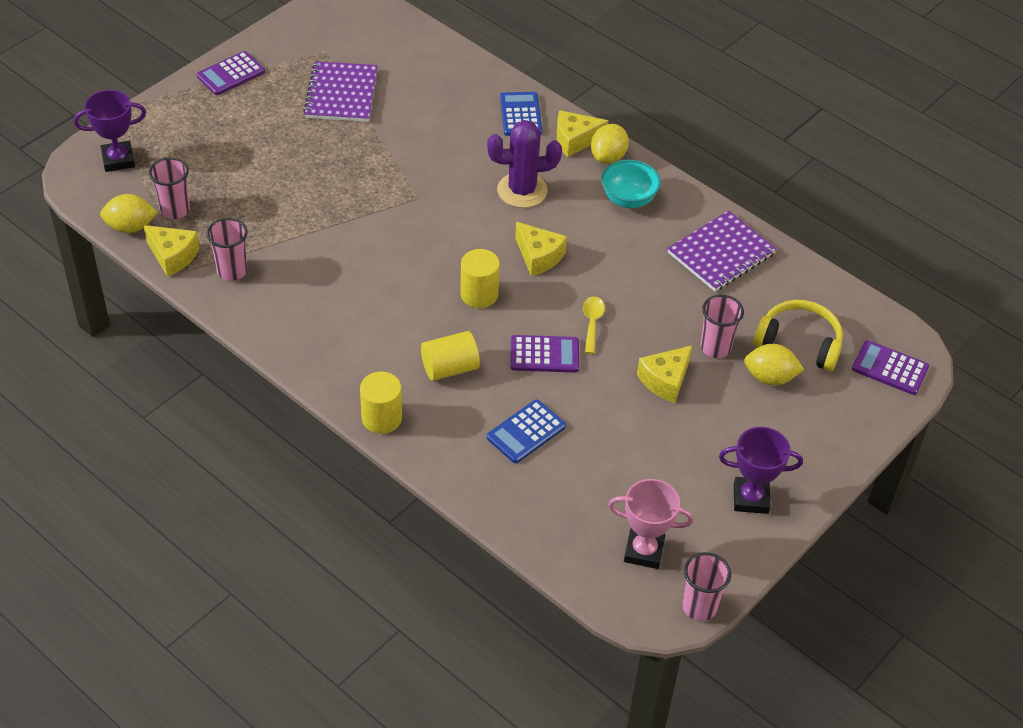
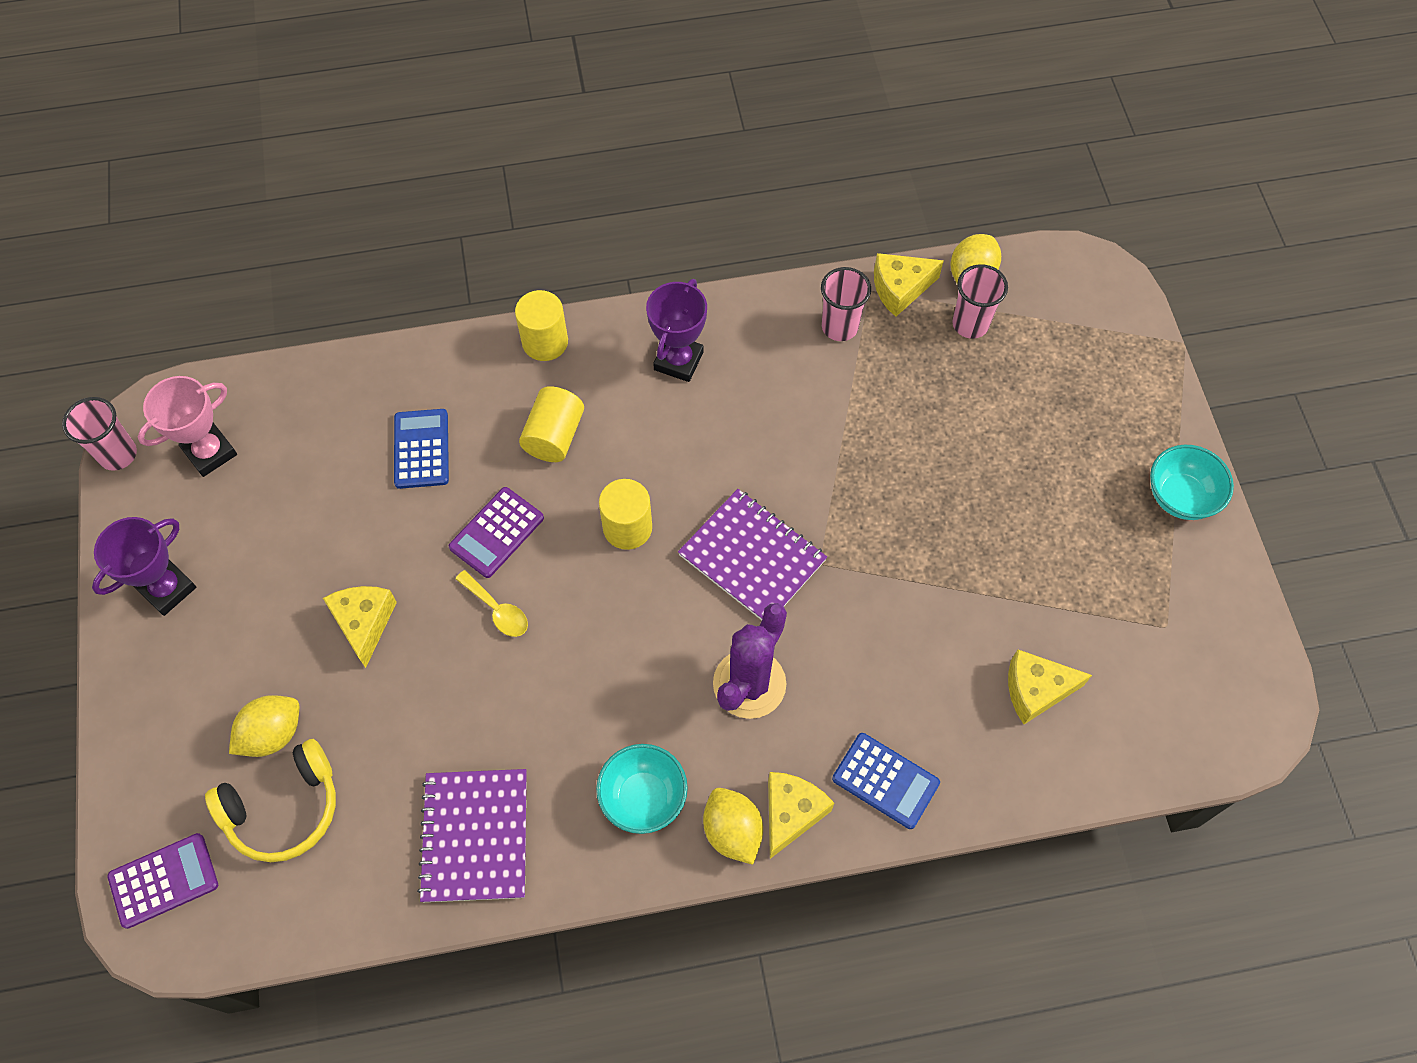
camera: 130 degrees right, 15 degrees up
(118, 160) = (1089, 313): purple trophy -> purple trophy (678, 361)
(231, 74) = (1180, 497): purple calculator -> turquoise bowl
(341, 94) = (1064, 594): purple notebook -> purple notebook (752, 557)
(538, 257) = (633, 626): yellow cheese -> yellow cheese (1036, 690)
(715, 347) = (358, 711): pink cup -> none

